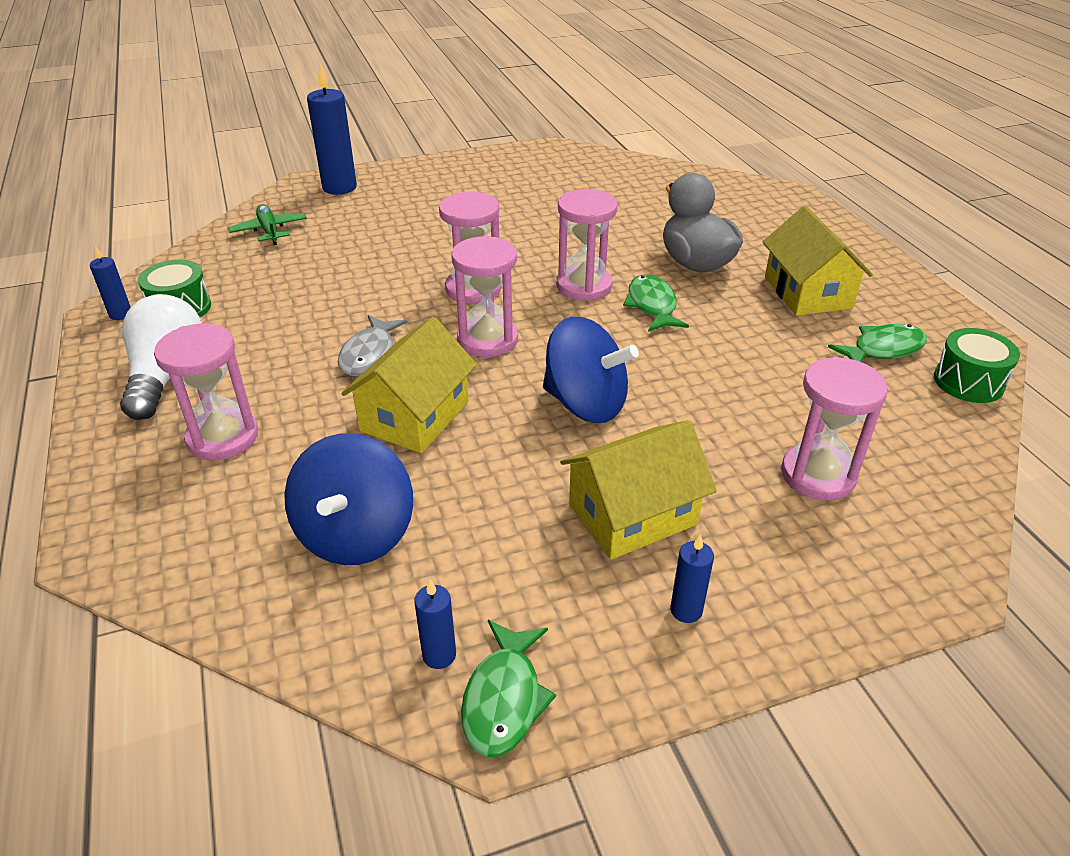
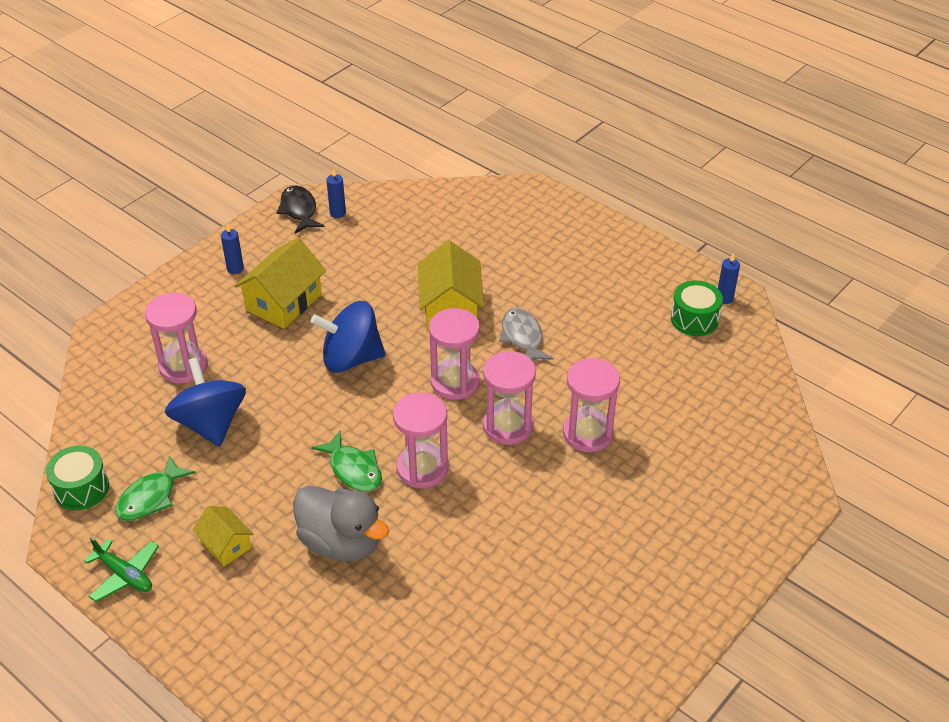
camera: 150 degrees right, 5 degrees up
(167, 375) = (628, 273): white light bulb -> none
(222, 437) = (545, 254): pink hourglass -> pink hourglass (588, 433)
(269, 231) = (742, 418): green plane -> green plane (124, 575)
(339, 187) = (761, 506): blue candle -> none
(356, 534) = (420, 240): blue spinning top -> blue spinning top (210, 423)
(504, 698) = (299, 210): green fish -> black fish
(807, 292) = (226, 545): yellow house -> yellow house, size x0.57

